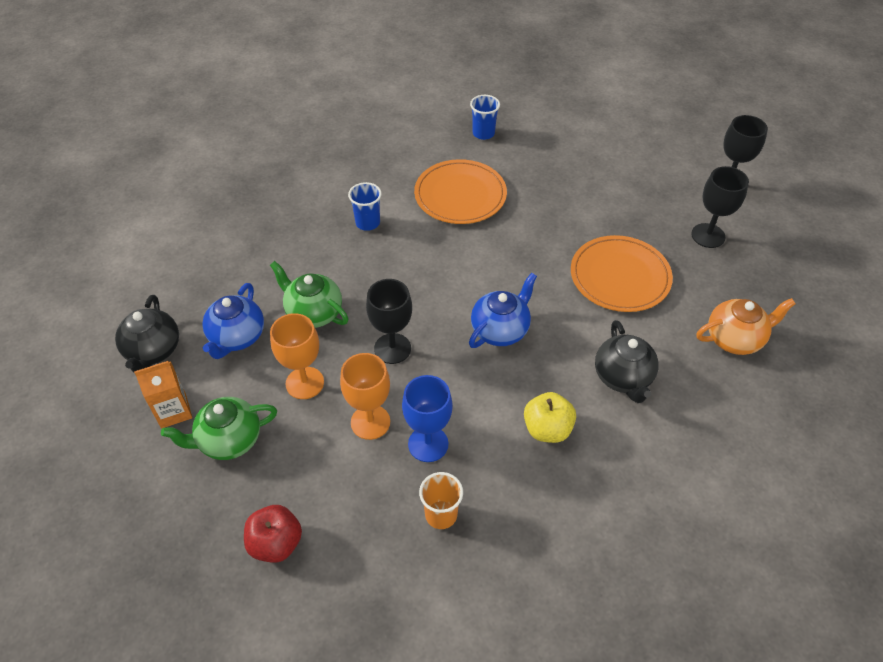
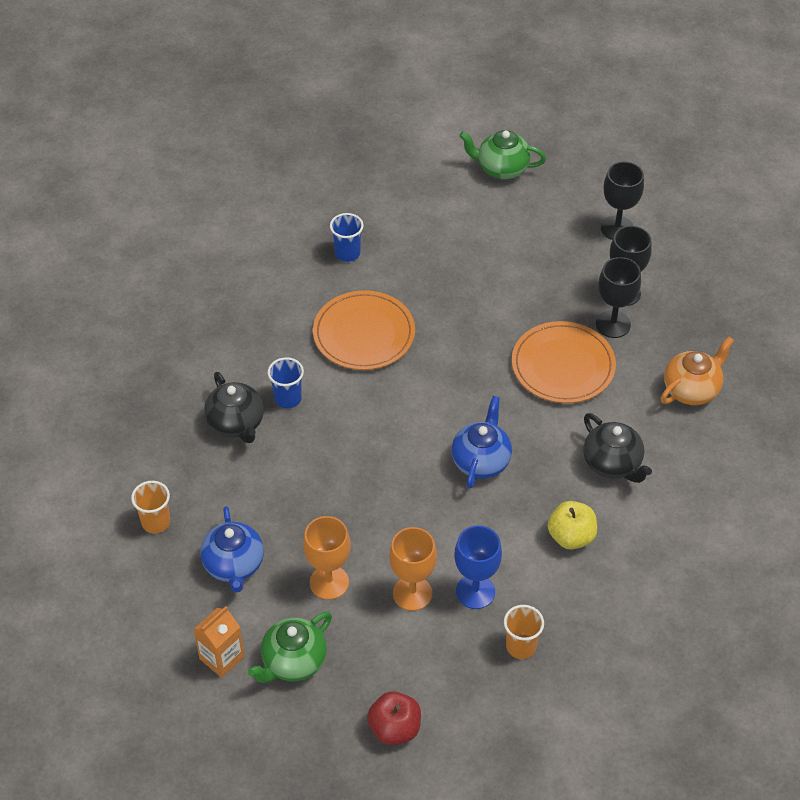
camera: 25 degrees left, 0 degrees up
(153, 351) = (159, 611): black teapot -> black teapot (236, 424)
(201, 279) = (156, 522): none -> orange cup
(313, 313) = (293, 512): green teapot -> green teapot (501, 168)
(392, 348) = (391, 517): black goblet -> black goblet (613, 324)

